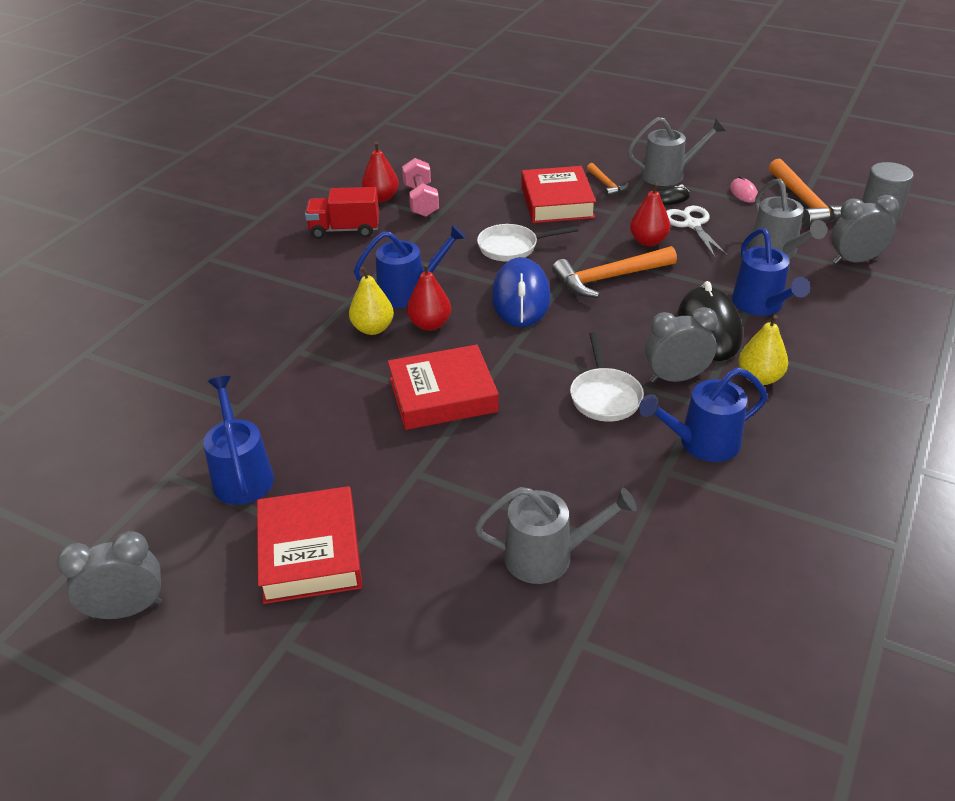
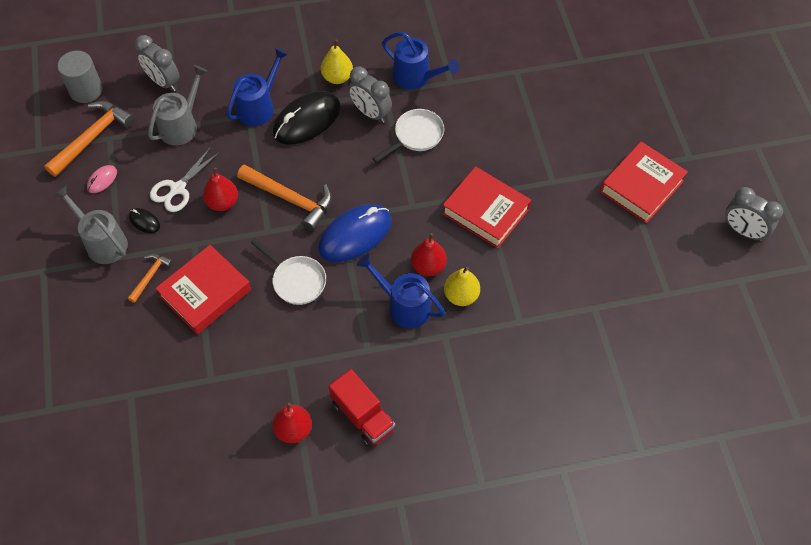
camera: 130 degrees left, 20 degrees up
(242, 475) = (633, 258): blue watering can -> none
(421, 201) = (275, 394): pink dumbbell -> none
(547, 556) = (549, 96): grey watering can -> none

